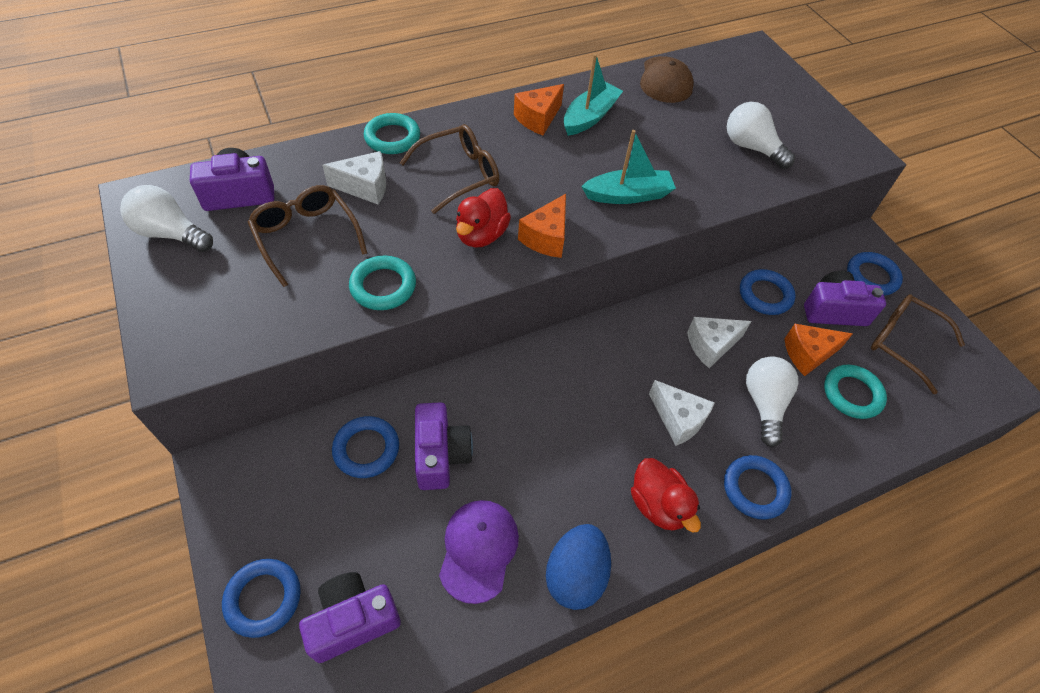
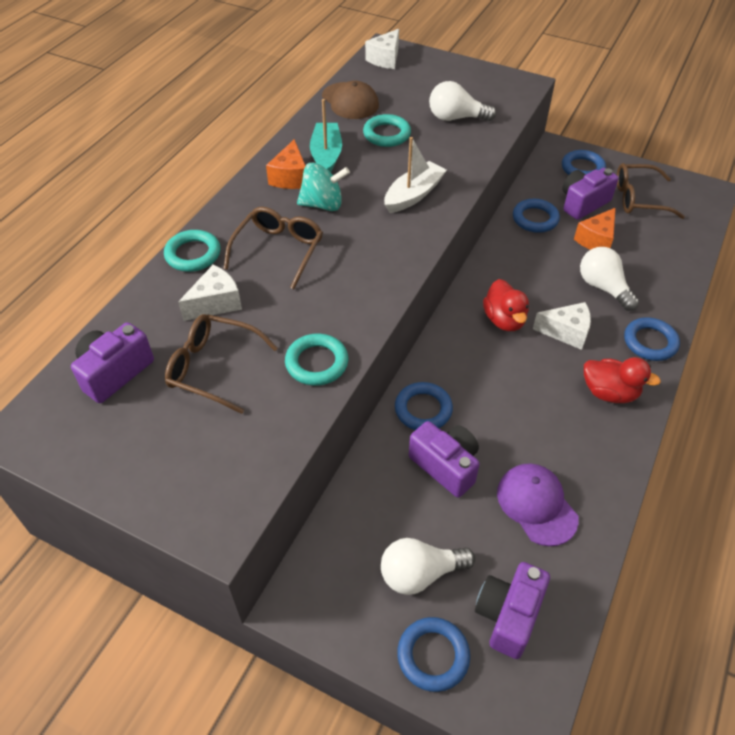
camera: 35 degrees left, 5 degrees down
(171, 233) = (91, 440): white light bulb -> white light bulb (420, 573)
(366, 449) = (390, 502): blue ring -> blue ring (423, 409)
(481, 235) = (345, 282): red duck -> red duck (504, 320)
(539, 157) = (323, 204): none -> turquoise spinning top
(546, 237) = (392, 256): orange cheese -> none
(575, 575) = (608, 472): blue egg -> none
(628, 195) = (413, 195): turquoise boat -> white boat
(711, 345) = (537, 272): white cheese -> white cheese (385, 59)
(852, 394) = (643, 248): turquoise ring -> turquoise ring (386, 134)

